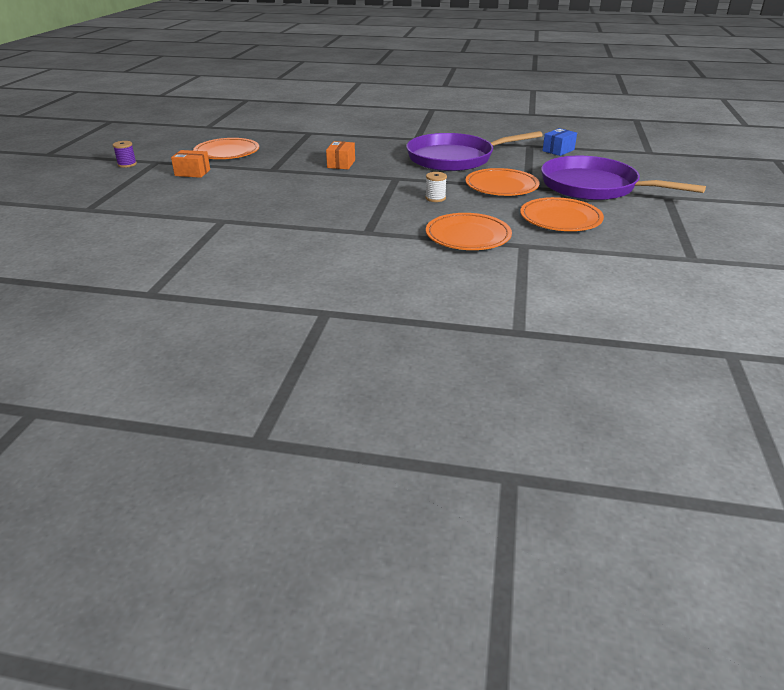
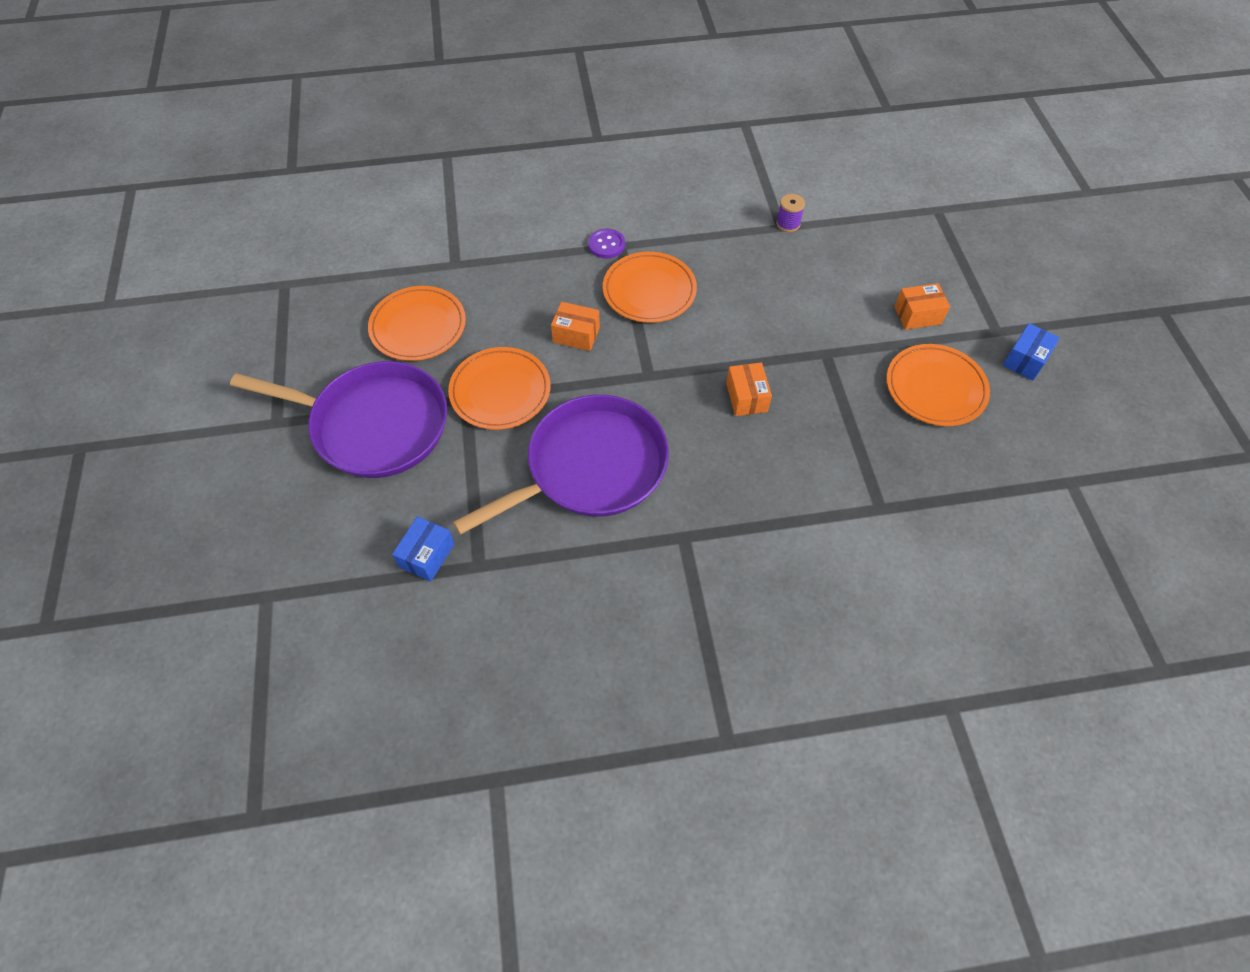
camera: 160 degrees right, 25 degrees up
(127, 164) = (1023, 313): purple spool -> purple spool (788, 224)
(160, 152) = (1025, 360): none -> blue box
(379, 234) = (606, 245): none -> purple button
(435, 198) = (576, 335): white spool -> orange box
(468, 236) = (515, 265): orange plate -> orange plate (649, 291)

